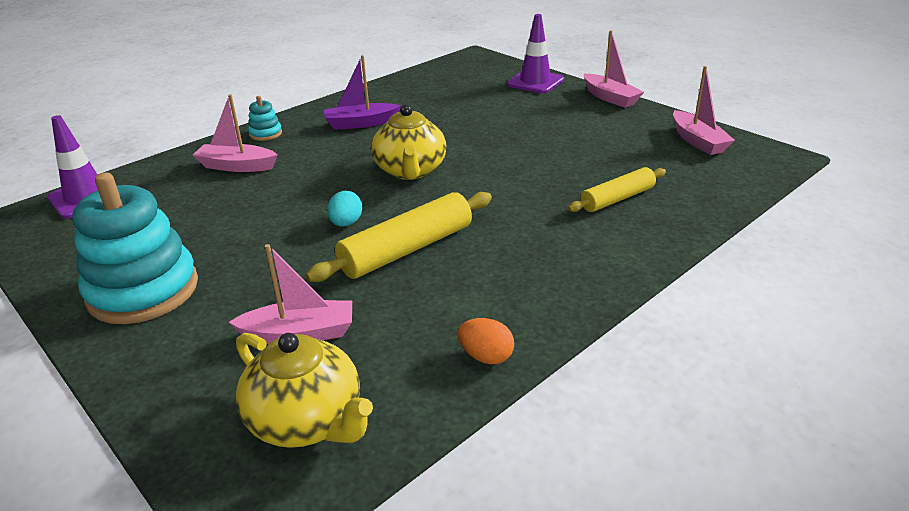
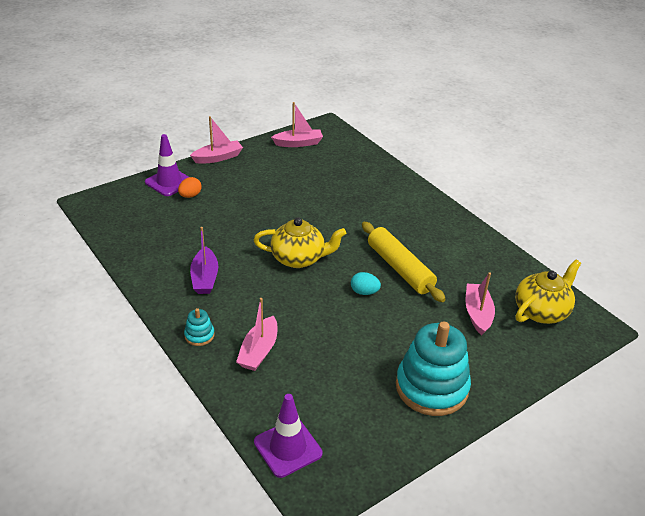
camera: 85 degrees left, 5 degrees up
(486, 356) = (495, 251): orange egg -> orange egg (190, 196)
(617, 199) = (359, 185): yellow rolling pin -> none

